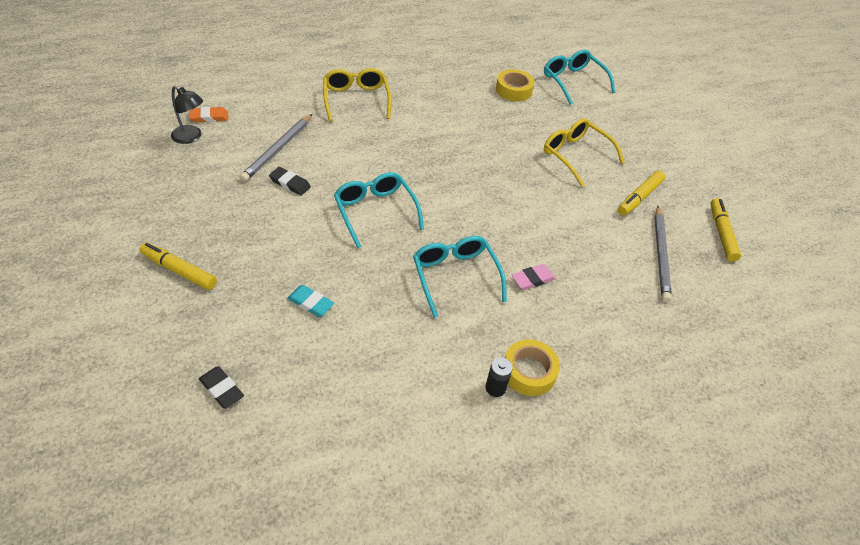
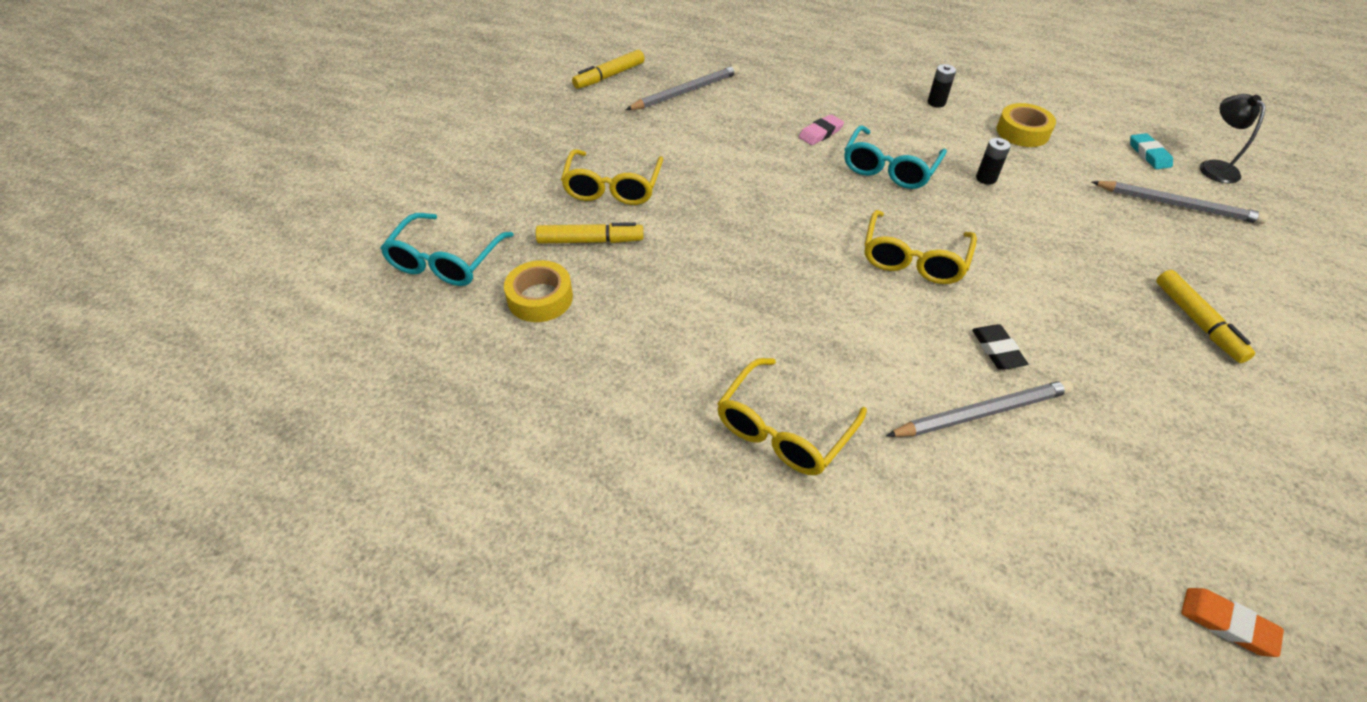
camera: 130 degrees left, 0 degrees up
(191, 137) = (1123, 527): black lamp -> black lamp (1213, 167)
(209, 117) = (1072, 557): orange eraser -> orange eraser (1227, 624)
(222, 389) = (1177, 205): black eraser -> grey pencil
(310, 303) = (1054, 220): turquoise eraser -> turquoise eraser (1149, 154)
(375, 211) = (913, 259): turquoise glasses -> yellow glasses
(384, 314) = (986, 178): none -> black battery
(529, 372) = (899, 97): yellow tape -> yellow tape (1022, 132)
(533, 279) = (820, 133): pink eraser -> pink eraser turned 60 degrees counterclockwise
(639, 197) = (624, 127): yellow marker -> yellow marker (590, 241)

